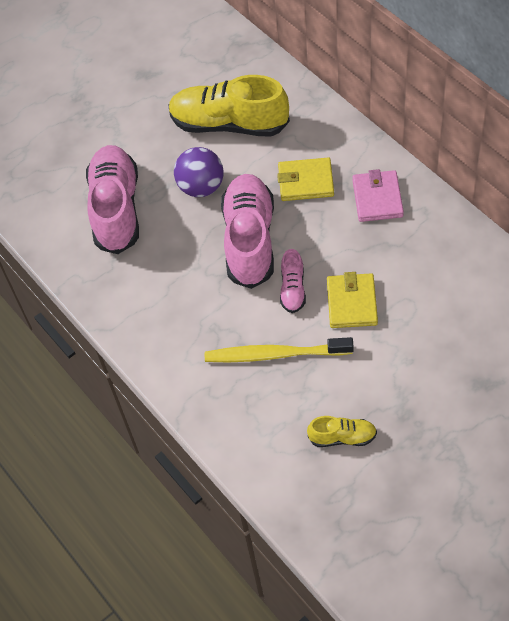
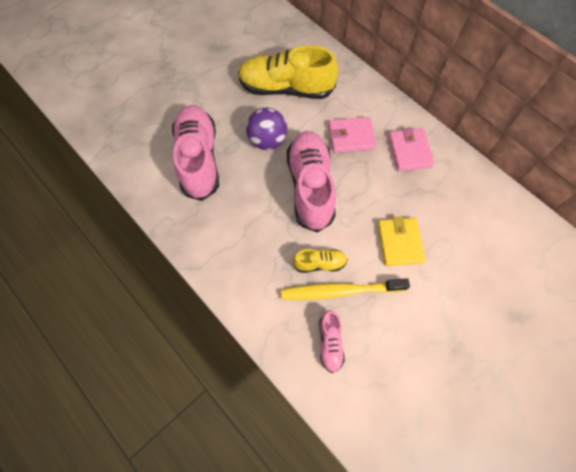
camera: 10 degrees left, 10 degrees up
(293, 289) = (349, 230): pink shoe -> pink shoe (330, 343)
(305, 182) = (351, 137): yellow wallet -> pink wallet
(342, 437) = (406, 370): yellow shoe -> yellow shoe (319, 263)

